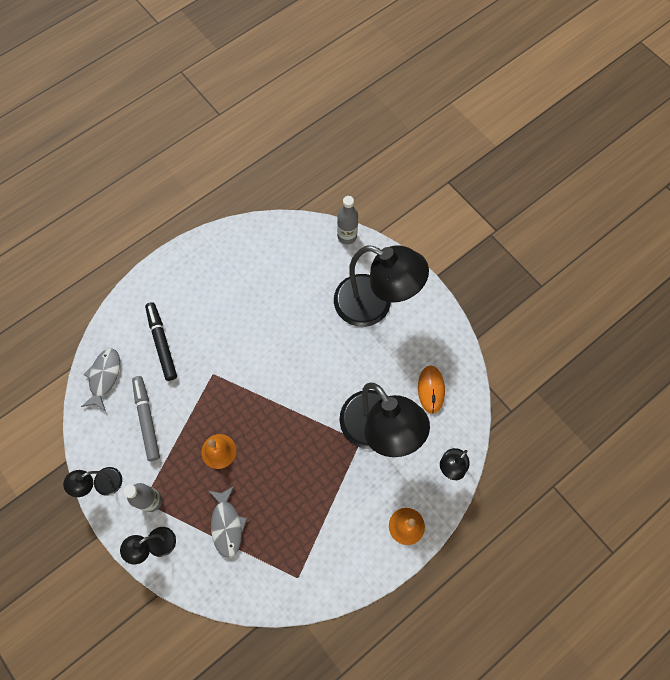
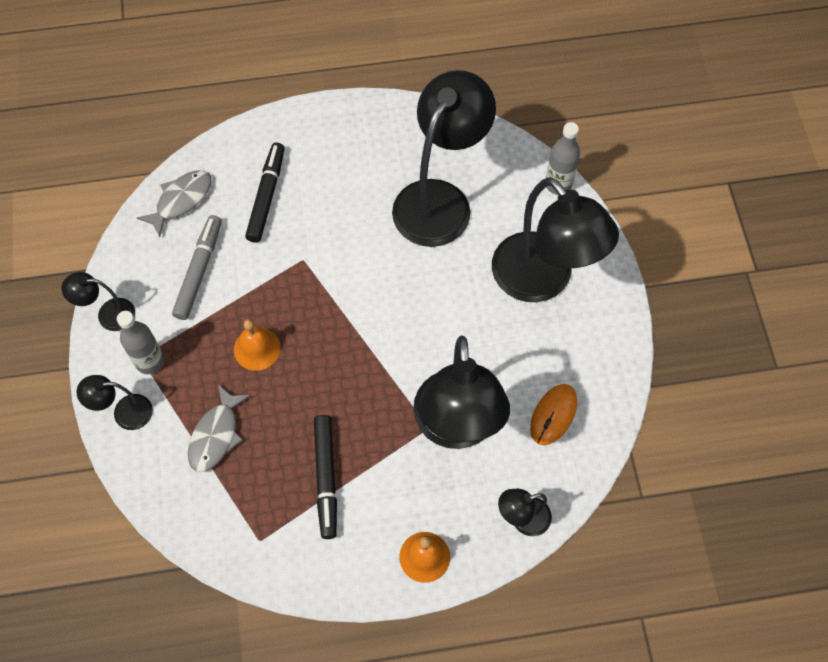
camera: 30 degrees right, 5 degrees down
(278, 285) = (440, 199): none -> black lamp
(315, 512) = (326, 478): none -> black marker

